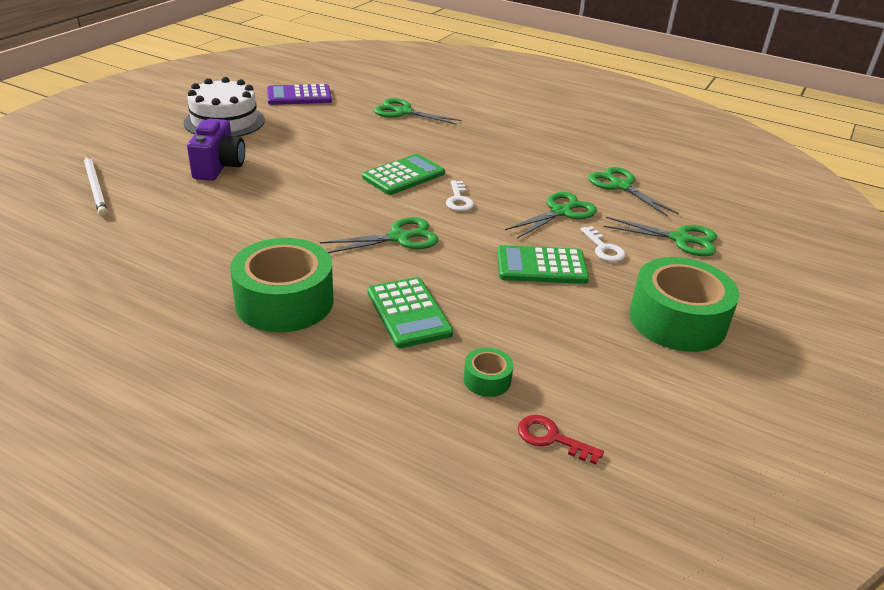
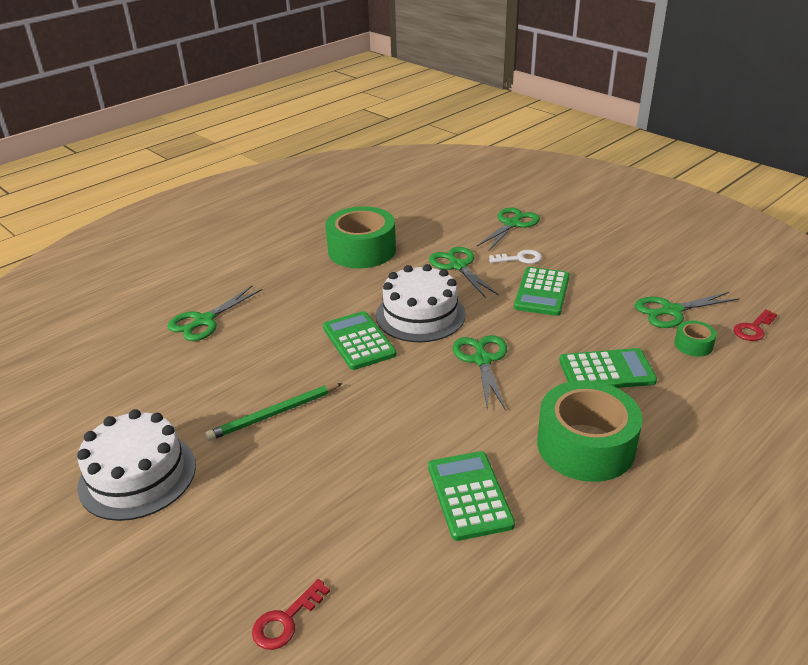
camera: 70 degrees left, 0 degrees up
(95, 187) = (286, 620): white pencil -> red key
(213, 244) = (469, 495): none -> green calculator
(219, 167) = (278, 485): purple camera -> none
(296, 155) = (274, 414): none -> green pencil
(299, 96) = (99, 398): purple calculator -> none
(458, 200) = (420, 315): white key -> white cake
(621, 186) = (422, 229): green scissors -> green scissors (671, 311)
(677, 320) = (618, 251): green tape -> green tape (362, 250)

